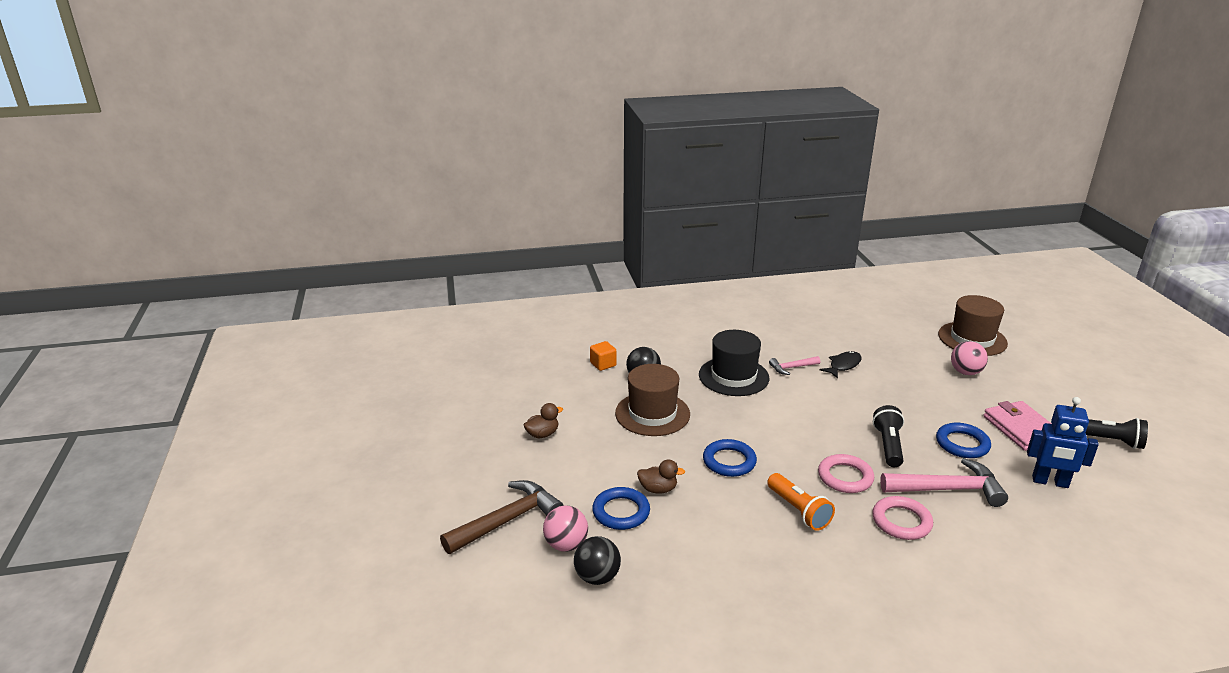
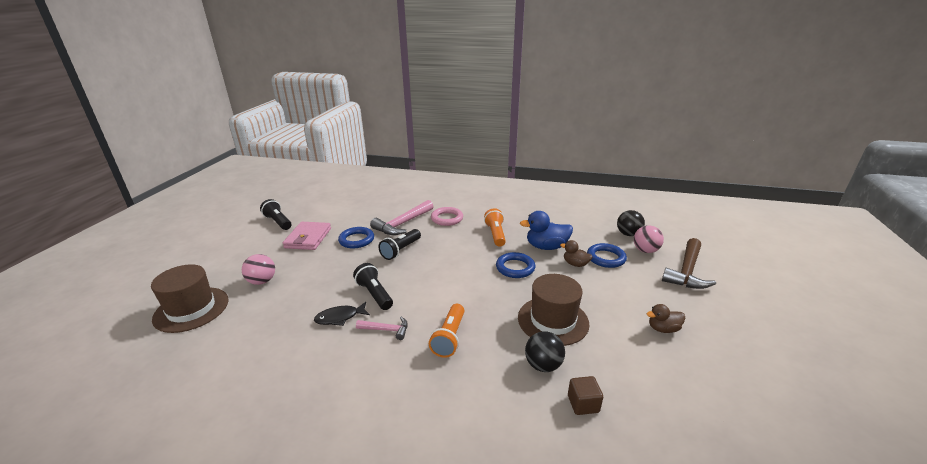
camera: 155 degrees left, 0 degrees up
(507, 520) = (687, 271): brown hammer -> brown hammer turned 45 degrees counterclockwise
(603, 364) = (583, 404): orange cube -> brown cube
(711, 508) = (546, 247): none -> blue duck
(733, 376) = (449, 337): black hat -> orange flashlight
(843, 391) = (374, 294): none -> black flashlight
(845, 477) = (450, 242): pink ring -> none
(948, 489) = (402, 224): pink hammer -> pink hammer turned 75 degrees counterclockwise
(1050, 482) = (347, 215): blue robot -> none

